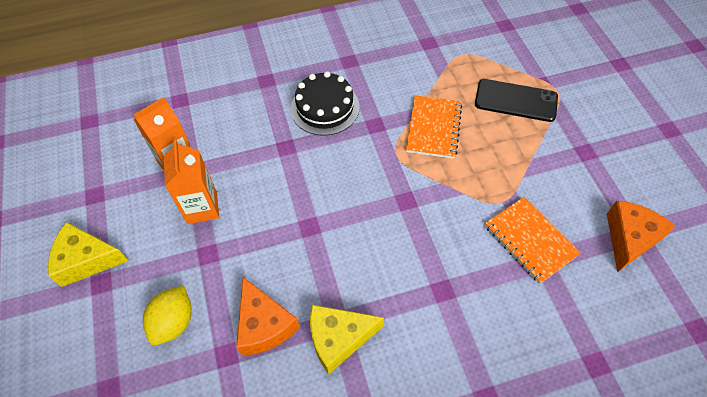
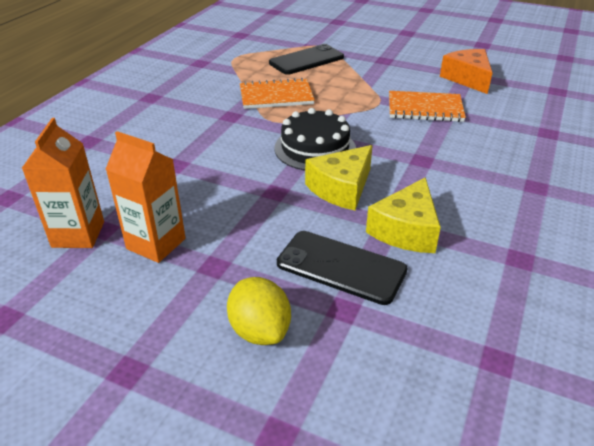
camera: 50 degrees left, 20 degrees down
(86, 260) = (77, 369): yellow cheese -> yellow cheese (341, 188)
(264, 325) = (341, 267): orange cheese -> black phone
(325, 108) = (173, 128): black cake -> black cake (315, 148)
(433, 128) = (276, 96): orange notebook -> orange notebook turned 60 degrees counterclockwise

